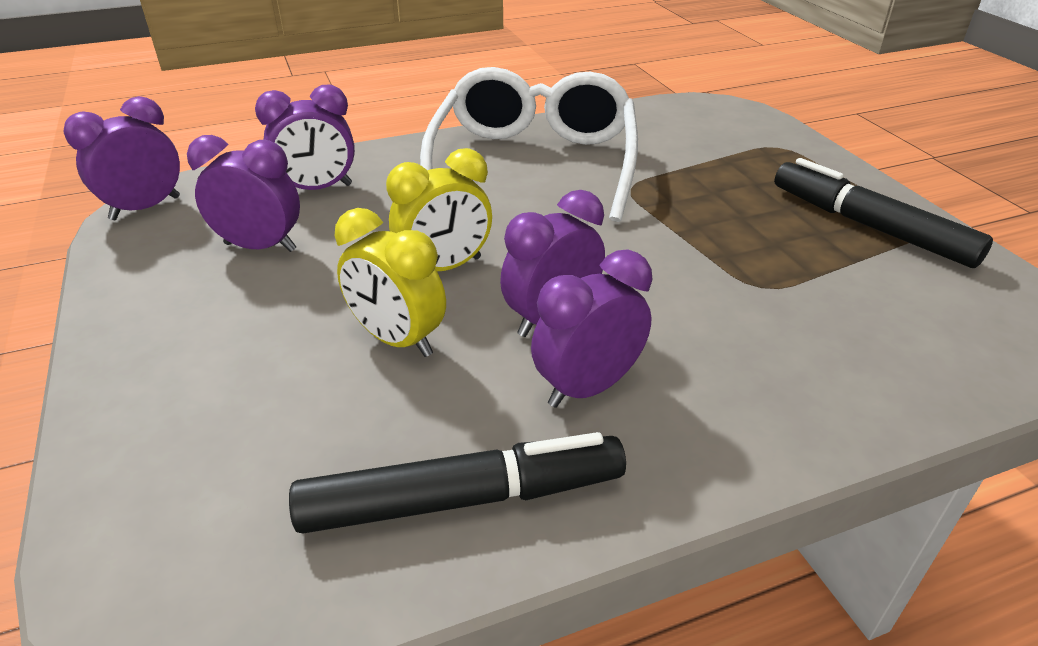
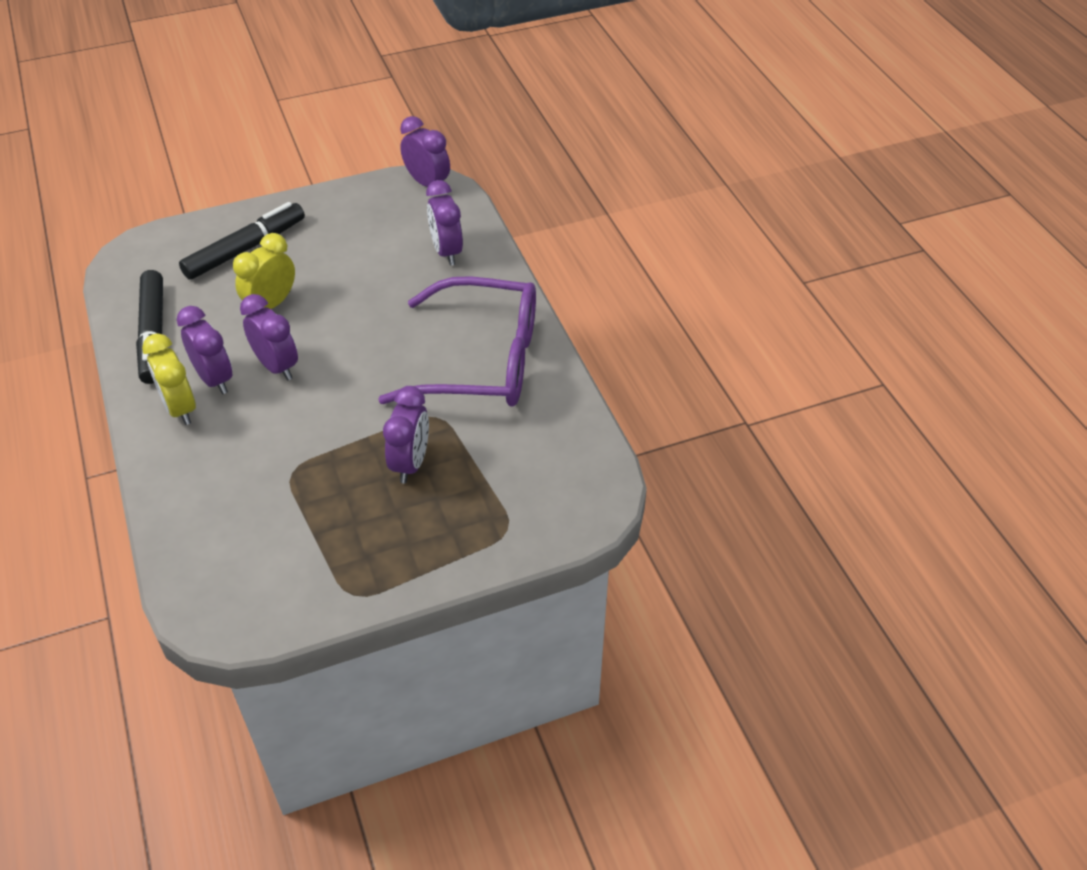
camera: 90 degrees right, 10 degrees up
(260, 247) = (374, 238): purple clock -> purple clock (410, 463)
(444, 268) = (339, 319): yellow clock -> yellow clock (180, 408)
(534, 163) = (481, 361): white glasses -> purple glasses
(869, 226) = (359, 557): black marker -> black marker (245, 249)

